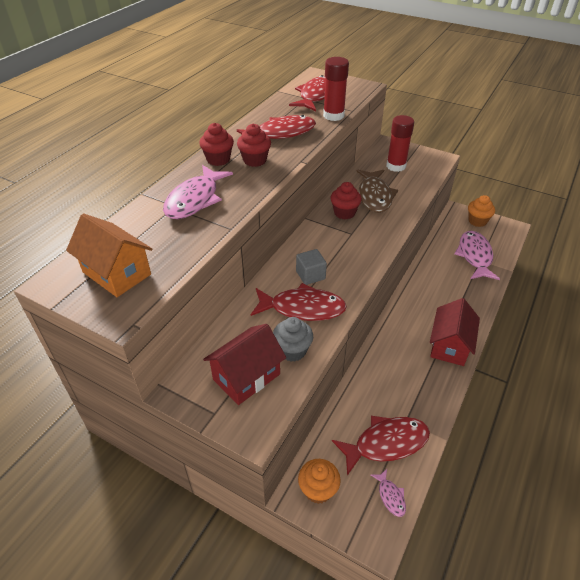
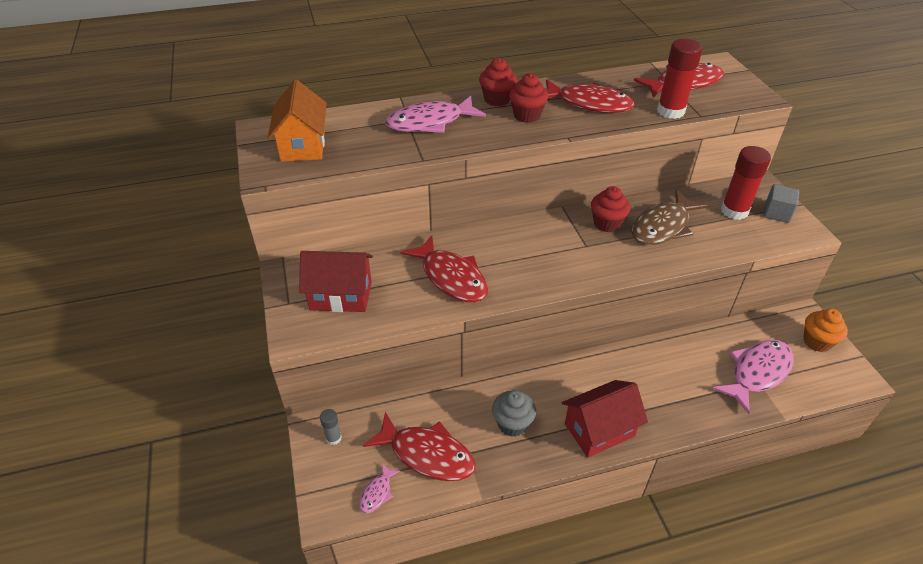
camera: 45 degrees right, 0 degrees up
(292, 350) = (398, 303): grey cupcake -> grey cupcake (512, 424)
(310, 275) = (495, 256): grey cube -> grey cube (776, 213)
(318, 490) = (333, 438): orange cupcake -> grey glue stick

